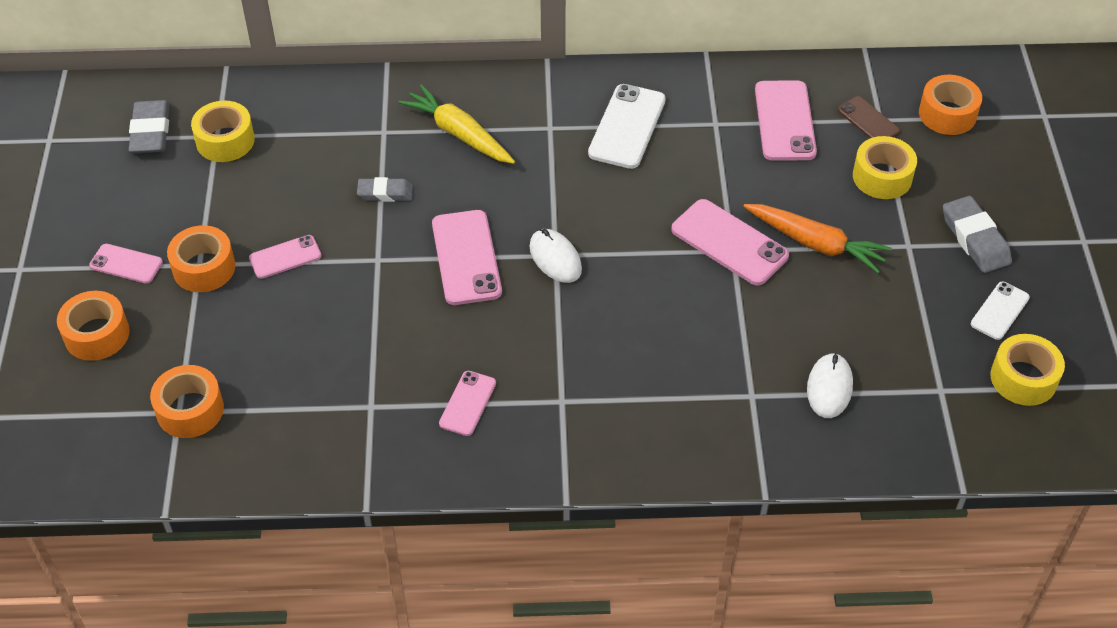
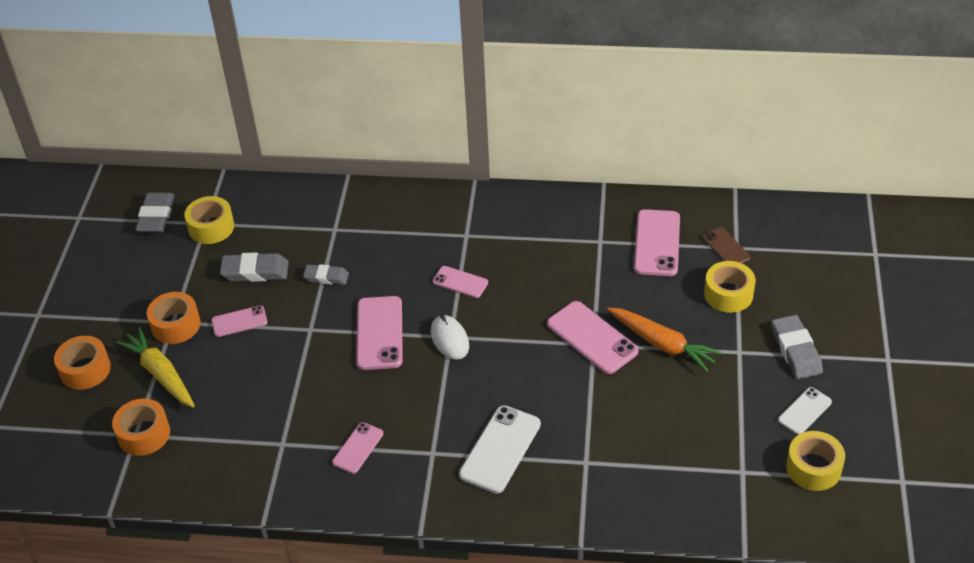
camera: 10 degrees right, 5 degrees down
(126, 264) = (118, 317): pink phone -> pink phone (460, 282)
(293, 192) = (255, 271): none -> grey eraser
(458, 133) = (393, 235): yellow carrot -> yellow carrot (160, 374)
(627, 127) = (528, 239): white phone -> white phone (500, 449)
(829, 387) = (650, 461): white mouse -> none
(947, 114) = (793, 247): orange tape -> none

